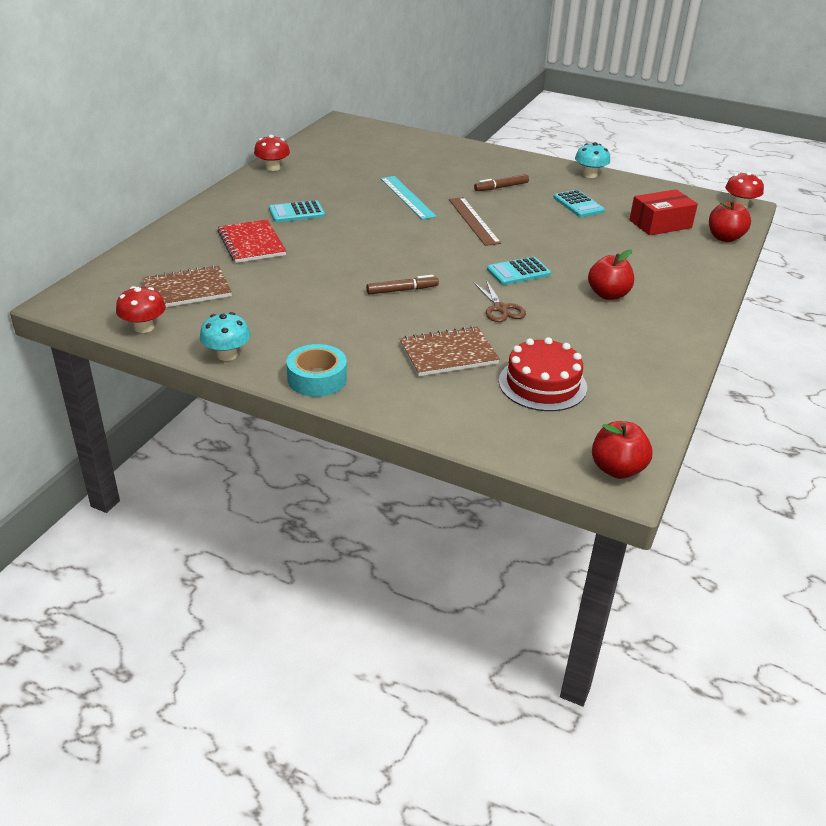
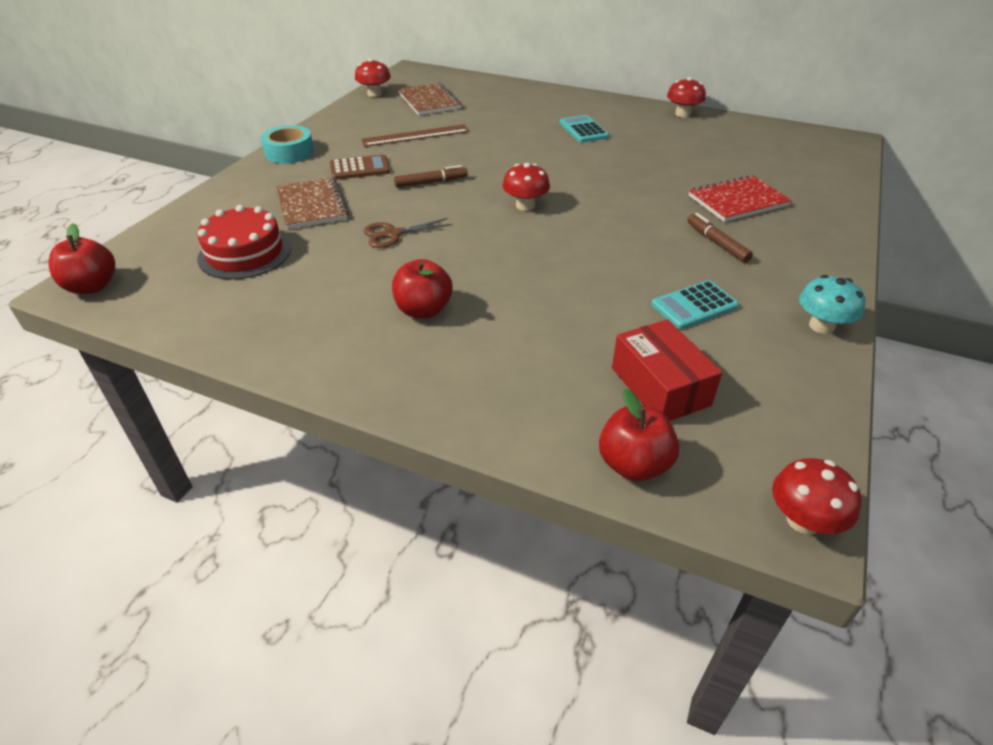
camera: 90 degrees right, 5 degrees up
(227, 355) = (332, 121): turquoise mushroom -> none
(251, 243) = (513, 116): red notebook -> red notebook (738, 201)
(367, 330) = (360, 168): none -> brown calculator
(402, 290) = (431, 182): brown marker -> brown marker turned 90 degrees counterclockwise
(407, 197) = (649, 182): turquoise ruler -> none
(448, 249) = (525, 205): none -> red mushroom
(473, 221) = (603, 221): brown ruler -> brown ruler (415, 135)
(518, 272) = (476, 248): turquoise calculator -> none

